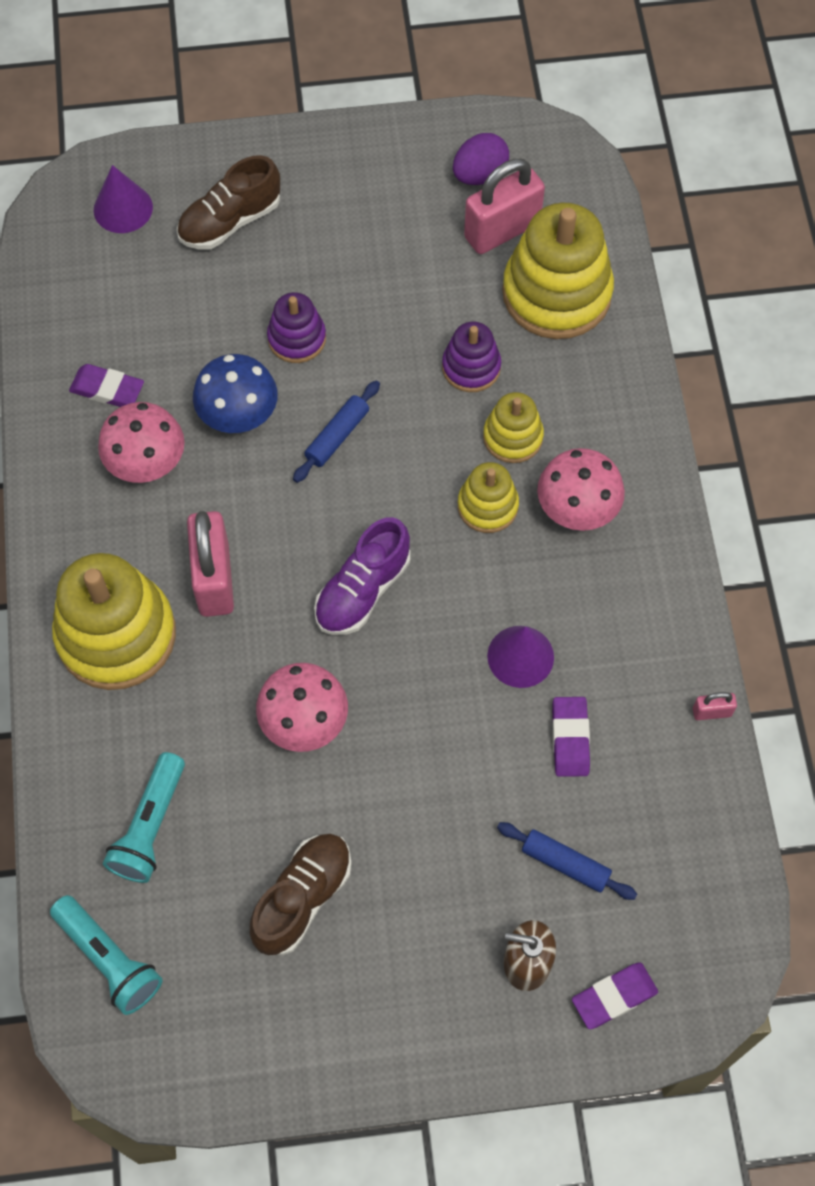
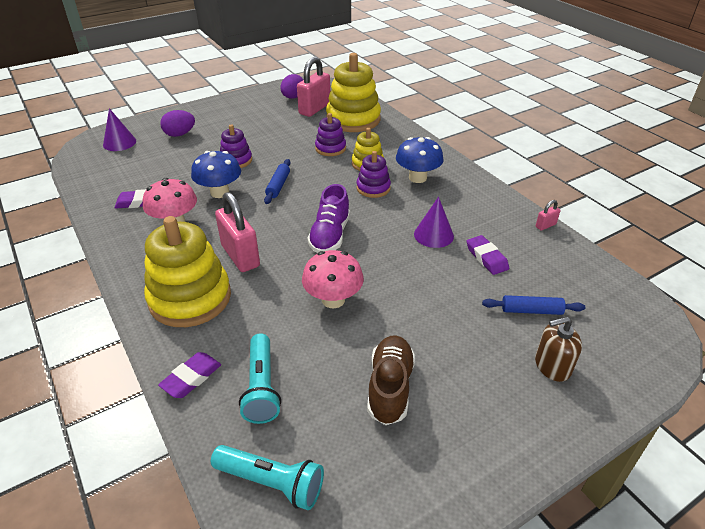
camera: 25 degrees left, 25 degrees down
(230, 221) = (180, 134): brown shoe -> purple egg
(487, 506) = (373, 188): yellow stacking toy -> purple stacking toy
(577, 509) = (417, 178): pink mushroom -> blue mushroom
(614, 996) = (616, 363): purple eraser -> purple eraser (191, 378)

